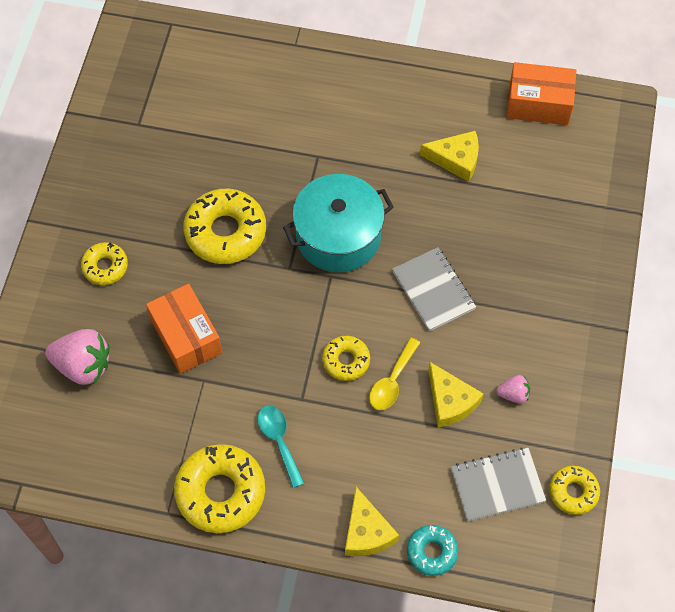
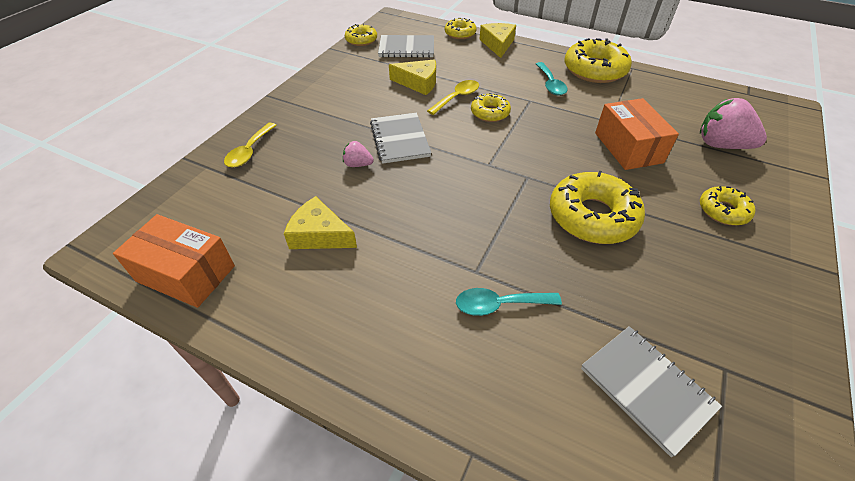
camera: 165 degrees left, 15 degrees down
(192, 100) = (646, 388): none -> grey notebook
(294, 133) = (499, 304): none -> turquoise spoon
(338, 236) = (473, 192): turquoise pot -> none
(432, 552) = (460, 33): turquoise donut -> yellow donut
(450, 401) = (418, 83): yellow cheese -> yellow cheese turned 120 degrees clockwise
(513, 394) = (371, 79): pink strawberry -> pink strawberry (358, 164)
(579, 236) = (249, 151): none -> yellow spoon

